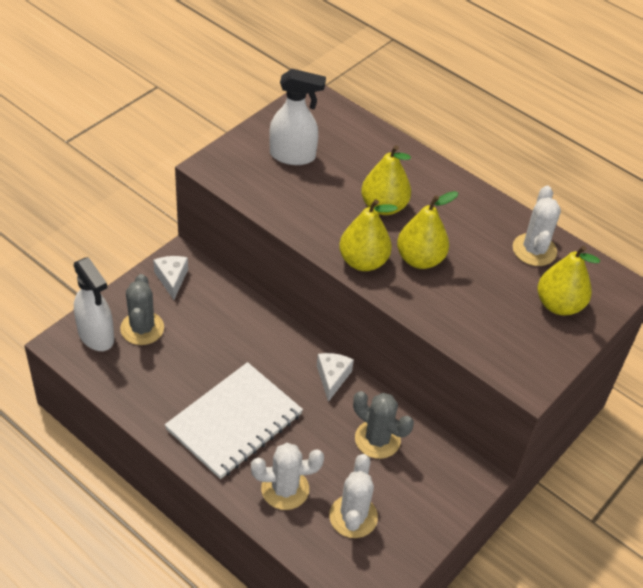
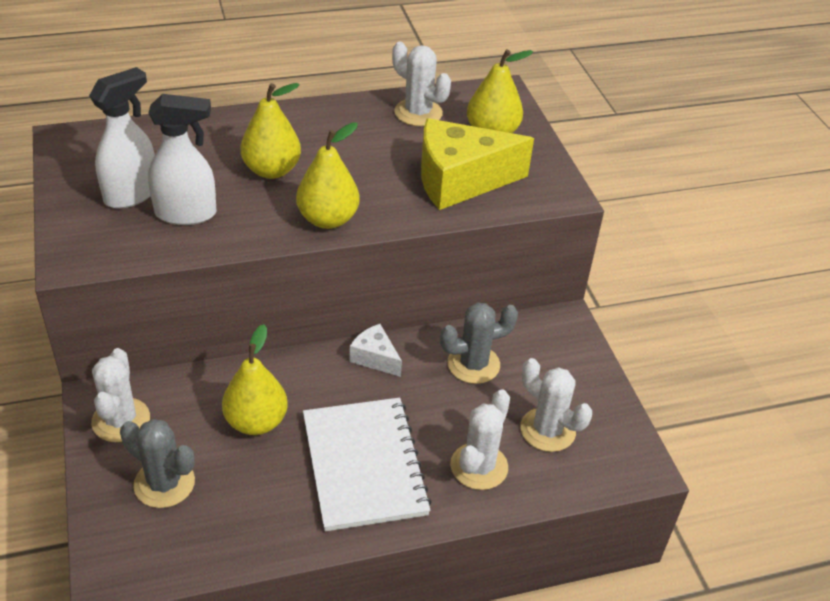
camera: 55 degrees left, 5 degrees down
(96, 336) = (132, 534): white spray bottle -> white spray bottle (186, 214)
(172, 279) = (121, 420): white cheese -> white cactus
(420, 259) = (362, 182): yellow pear -> yellow pear (256, 422)
(480, 312) = (460, 180): none -> yellow cheese

